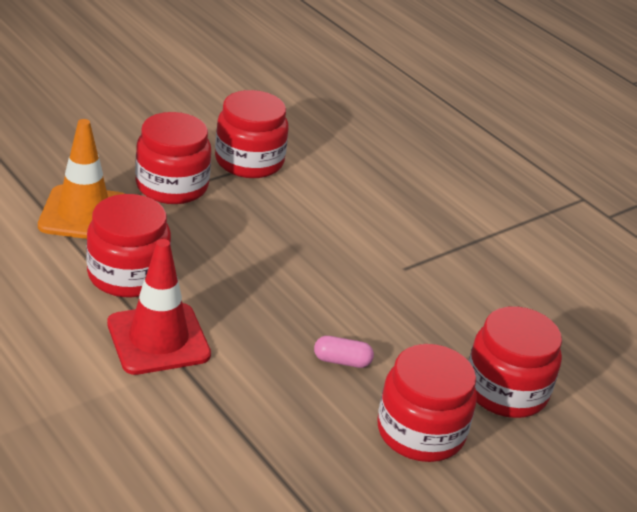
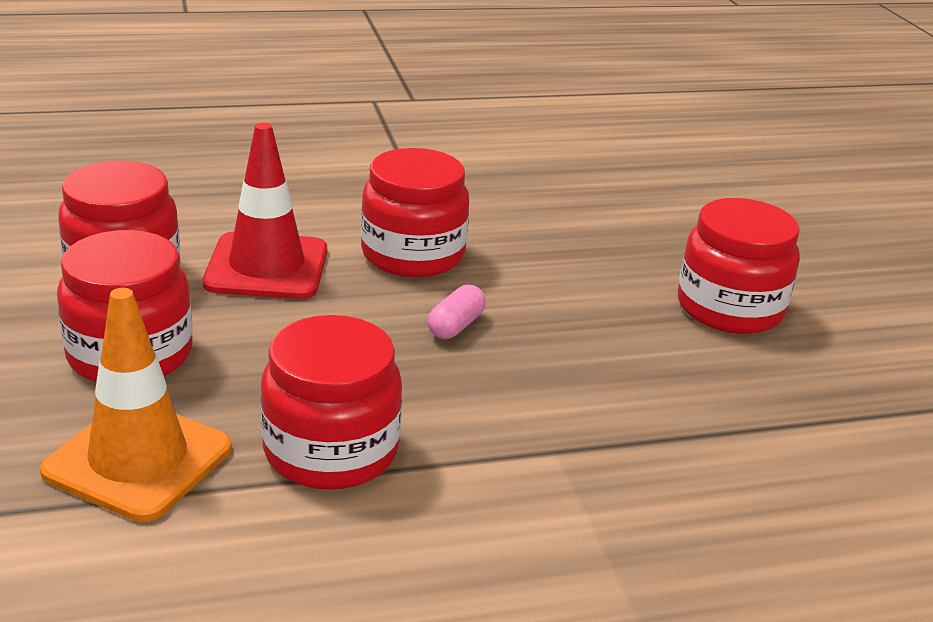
camera: 65 degrees left, 5 degrees down
(158, 339) = (497, 457): red traffic cone -> red traffic cone (266, 267)
(342, 361) = (594, 323): pink capsule -> pink capsule (456, 326)
(505, 390) = (674, 240): red jar -> red jar (413, 255)

